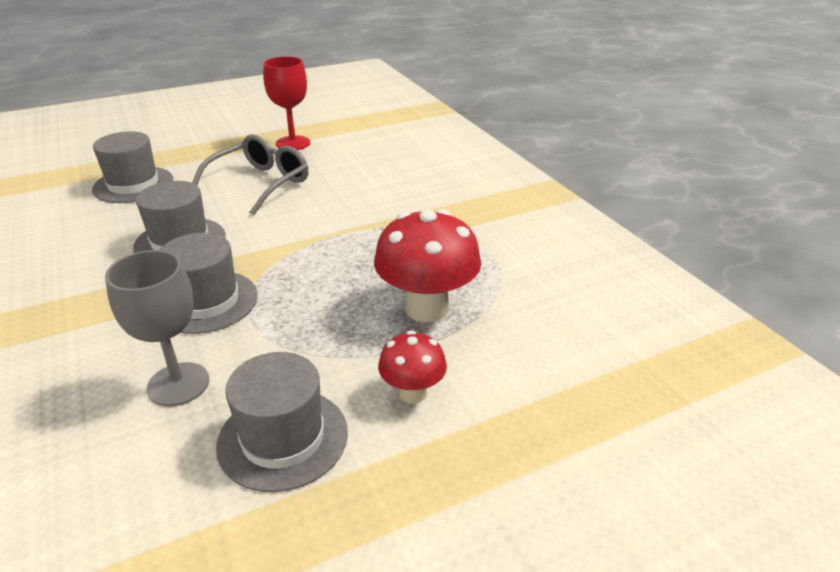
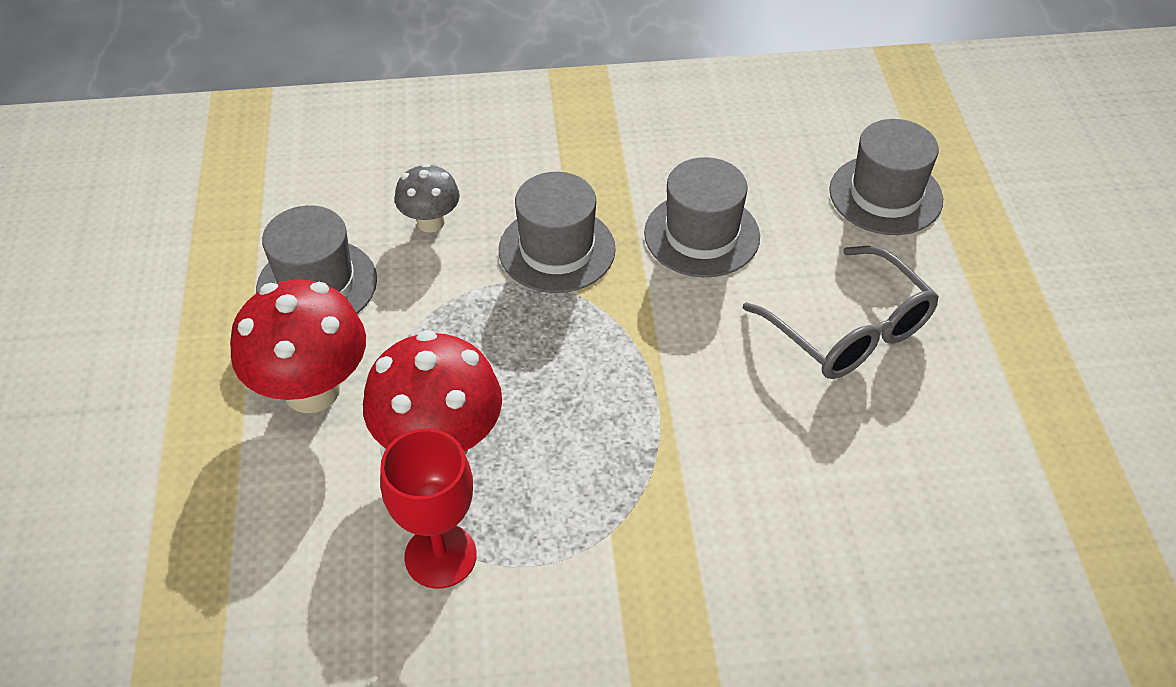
camera: 110 degrees right, 15 degrees up
(178, 384) = (430, 222): grey goblet -> grey mushroom
(293, 143) = (1007, 395): red goblet -> red goblet (440, 556)
(412, 393) = (312, 390): red mushroom -> red mushroom, size x1.80

